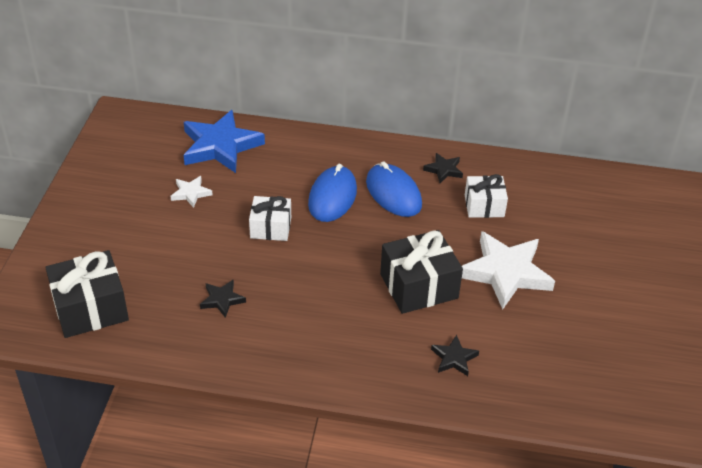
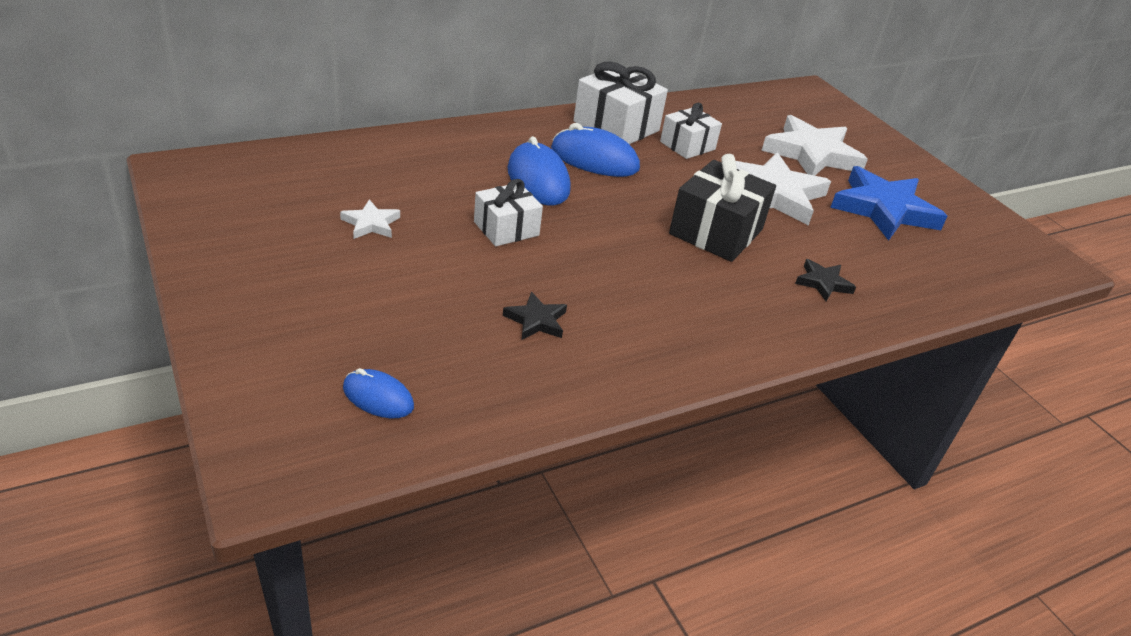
camera: 40 degrees left, 5 degrees down
(90, 308) = (378, 397): black gift -> blue mouse
(220, 146) = (354, 166): blue star -> blue star (884, 209)
(443, 170) = (616, 126): black star -> white gift
(590, 250) = (812, 154): none -> white star

